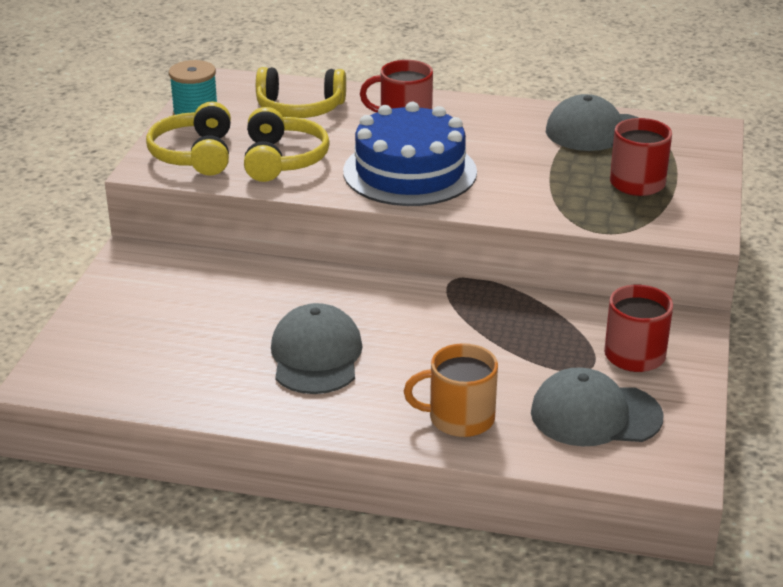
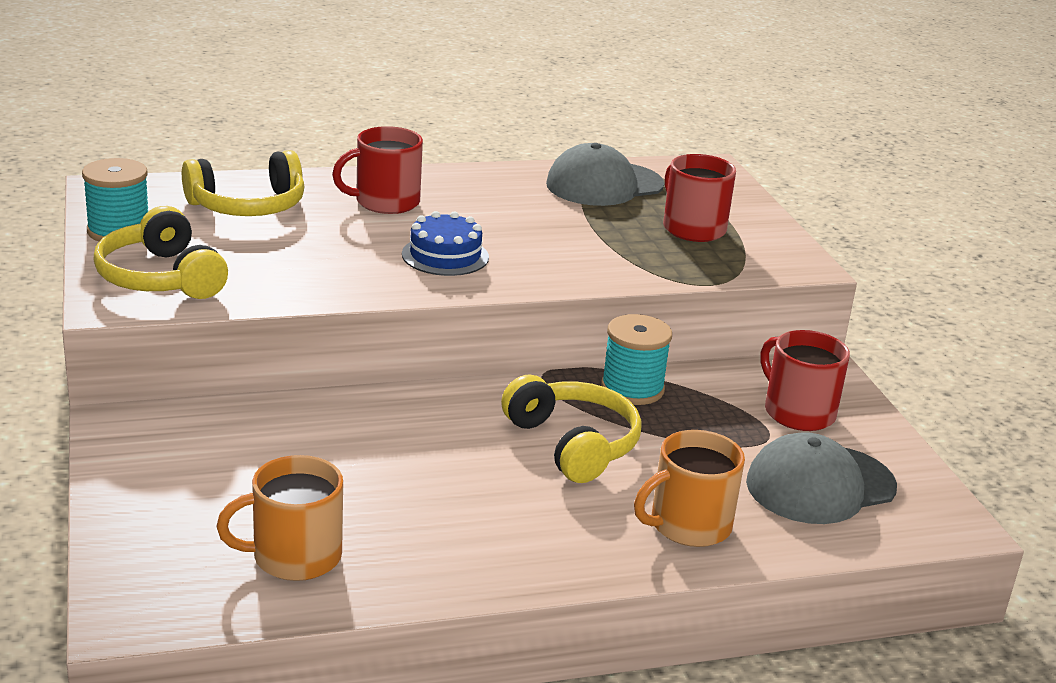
camera: 30 degrees left, 5 degrees down
(169, 370) = (294, 556): none -> orange mug
(283, 159) = (281, 266): yellow headphones -> yellow headphones (573, 444)
(316, 356) = (464, 494): grey cap -> none
(410, 172) = (445, 255): blue cake -> blue cake, size x0.52
(513, 306) = (632, 389): none -> turquoise spool

